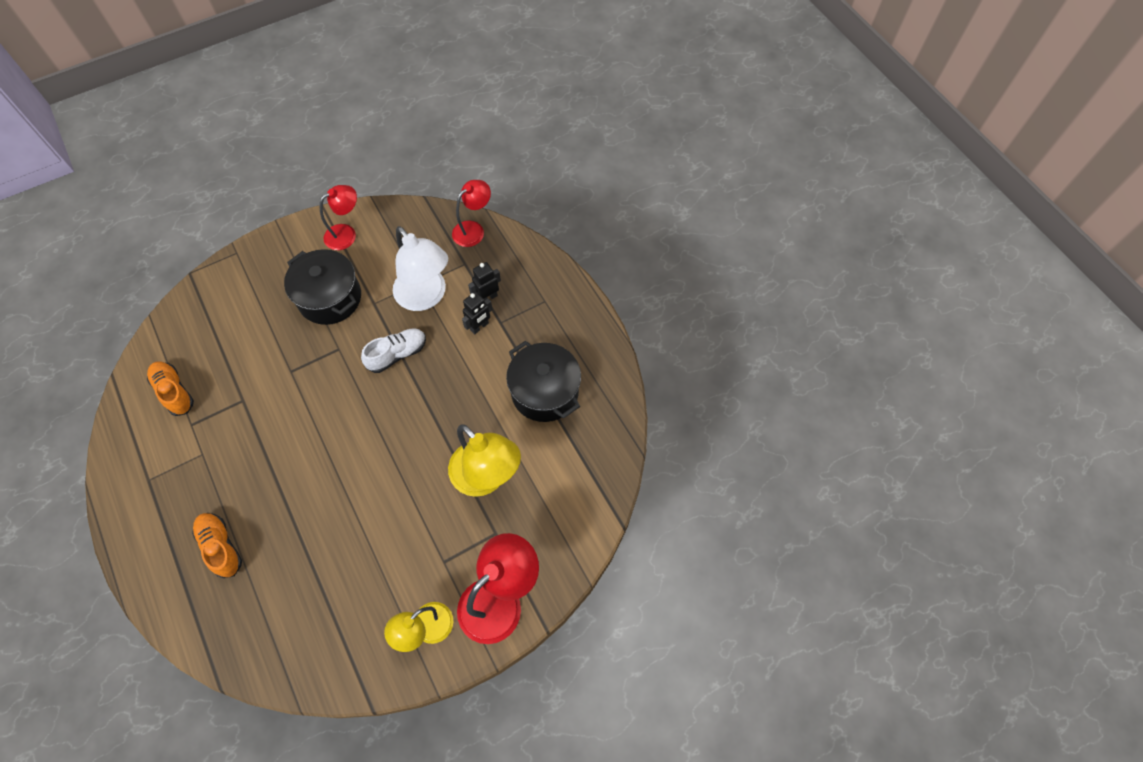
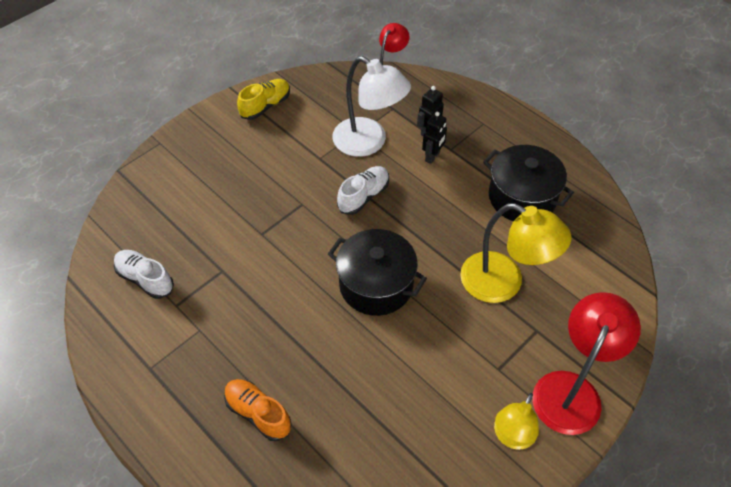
camera: 15 degrees left, 10 degrees down
(174, 392) = (145, 279): orange shoe -> white shoe
(330, 298) = (274, 162): black pot -> black pot (376, 285)
(346, 234) = (265, 106): red lamp -> yellow shoe

